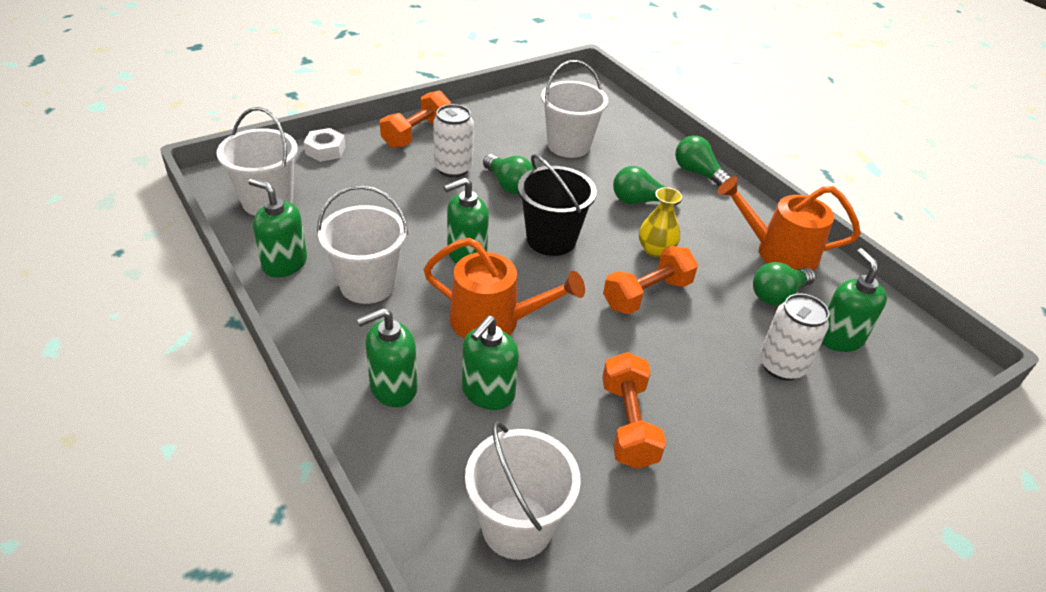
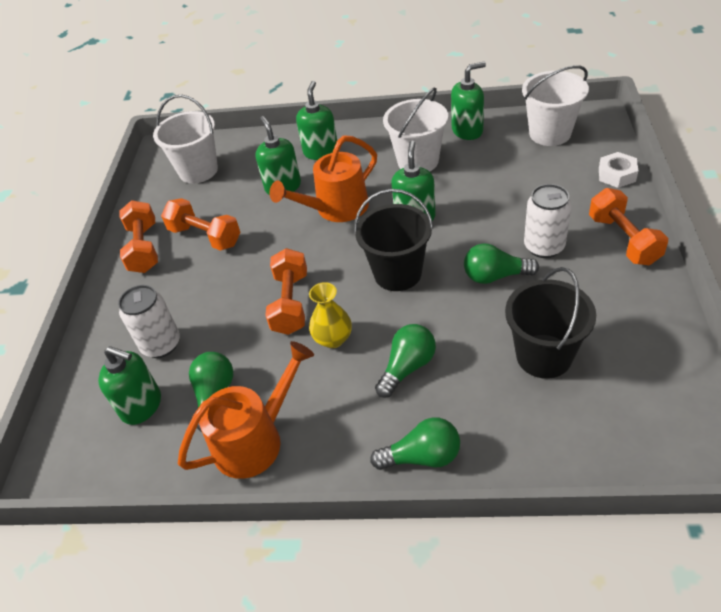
camera: 135 degrees right, 5 degrees up
(568, 145) = (544, 356): white bucket -> black bucket
(700, 482) = (144, 248): none -> orange dumbbell

